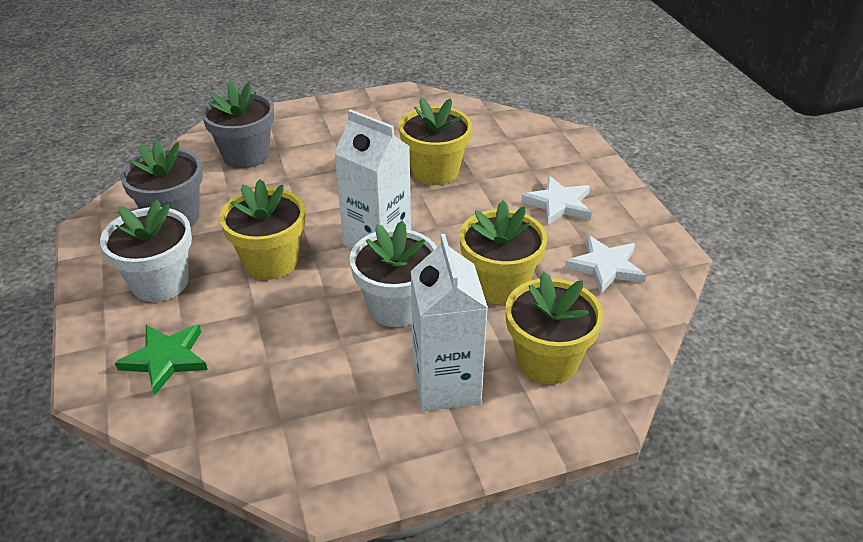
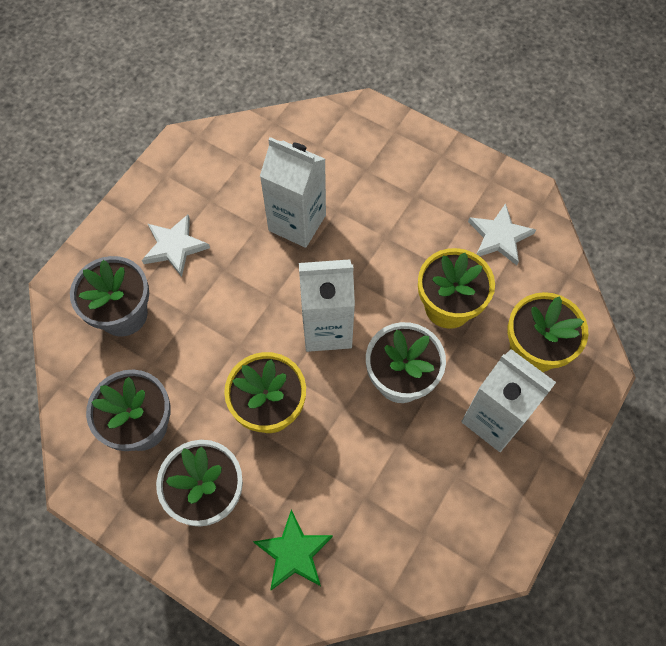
camera: 40 degrees left, 25 degrees up
(435, 171) = (297, 223): yellow flower pot -> white carton
(559, 204) = (417, 195): white star -> white star (175, 246)

